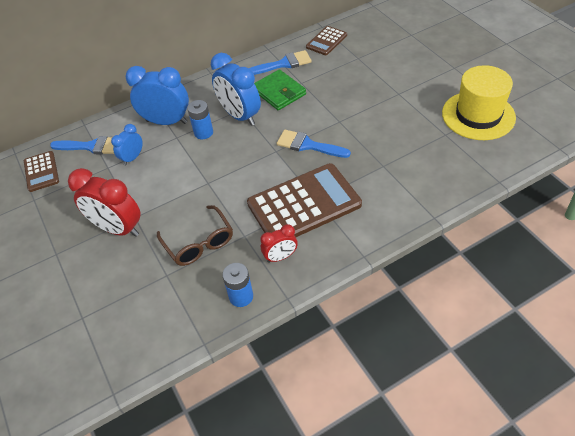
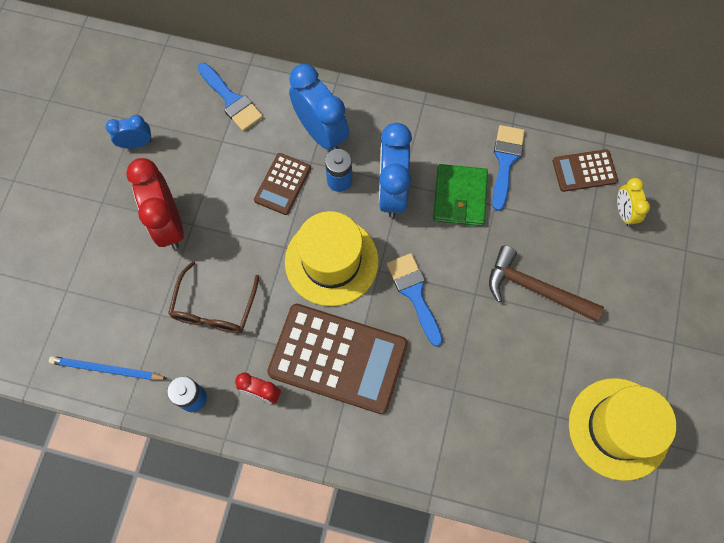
camera: 40 degrees right, 20 degrees up
(41, 171) = (167, 91): brown calculator -> brown calculator (282, 184)
(132, 158) = (252, 150): blue clock -> blue clock (136, 144)
(163, 333) = (107, 369): none -> blue pencil
(244, 167) = (331, 261): none -> yellow hat
(283, 64) = (505, 161): blue brush -> blue brush turned 105 degrees counterclockwise
(365, 42) = (623, 212): none -> yellow clock
(365, 97) = (535, 289): none -> brown hammer

